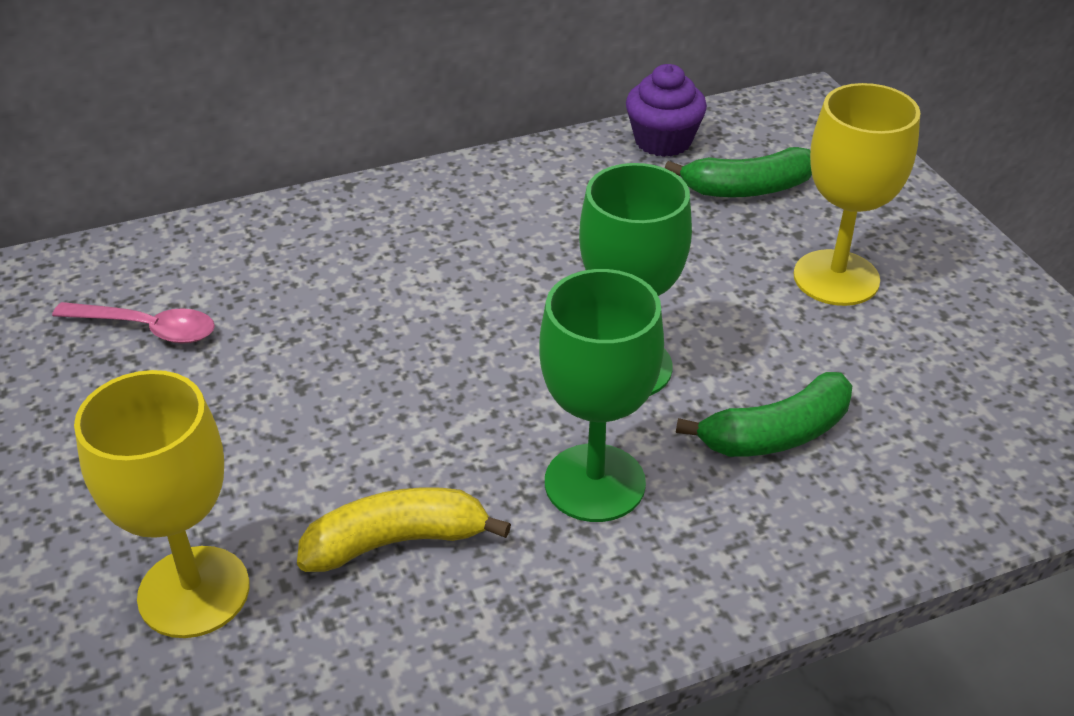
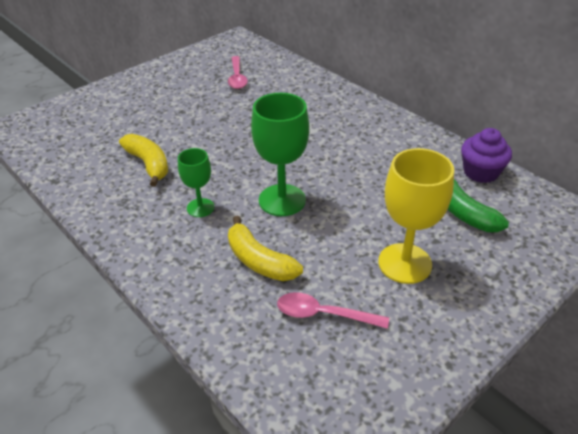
camera: 70 degrees right, 0 degrees up
(194, 592) = (112, 128): yellow goblet -> none
(594, 483) = (200, 208): green goblet -> green goblet, size x0.58
(775, 434) = (259, 260): green banana -> yellow banana
(919, 390) = (323, 314): none -> pink spoon

